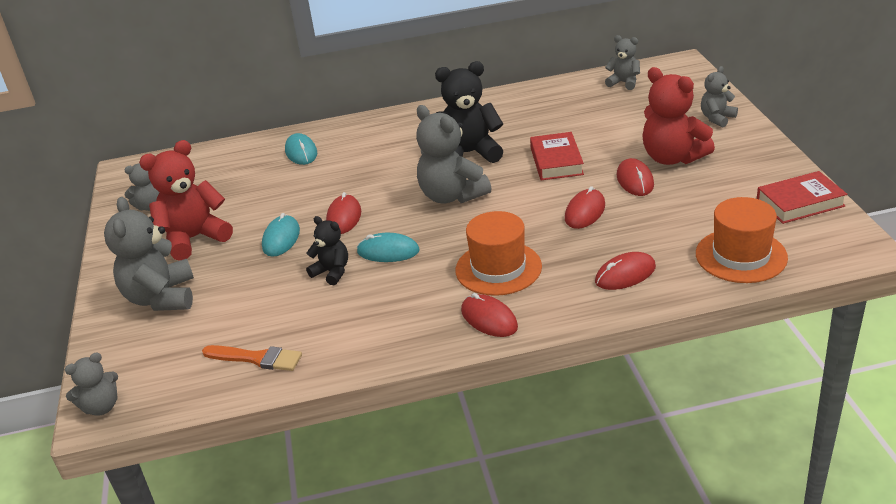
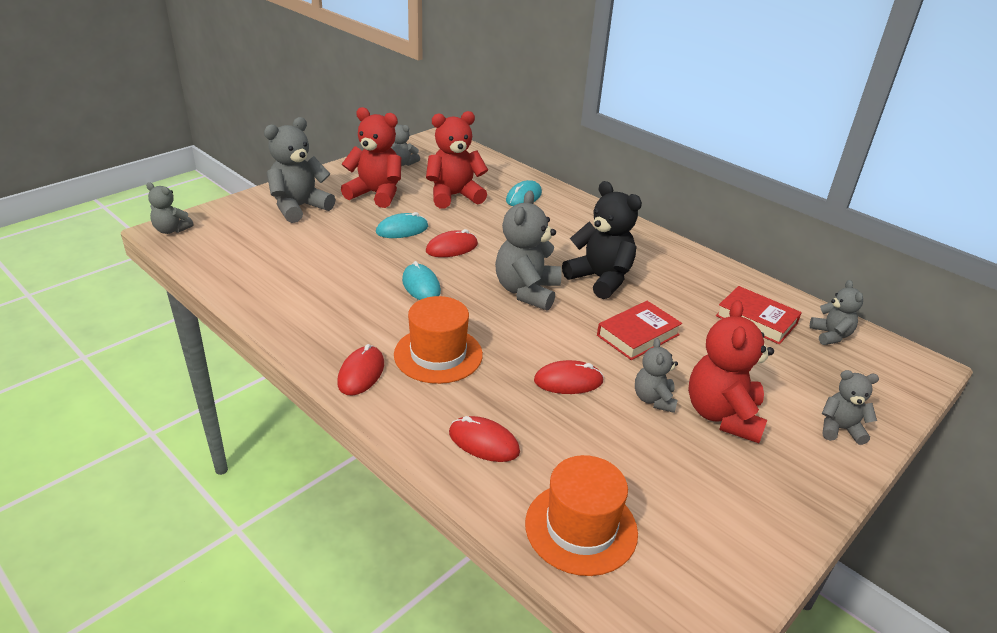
camera: 50 degrees right, 0 degrees up
(254, 191) = (454, 196): none -> red teddy bear
(257, 358) = (250, 272): orange brush -> none
(332, 272) = (375, 268): black teddy bear -> none
(635, 180) = (653, 399): red mouse -> grey teddy bear
(800, 203) = (732, 556): red book -> red book (756, 320)

